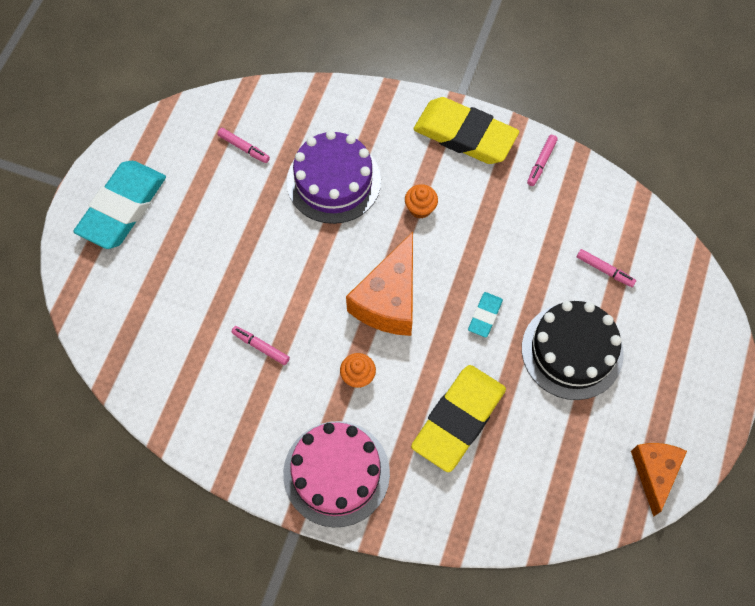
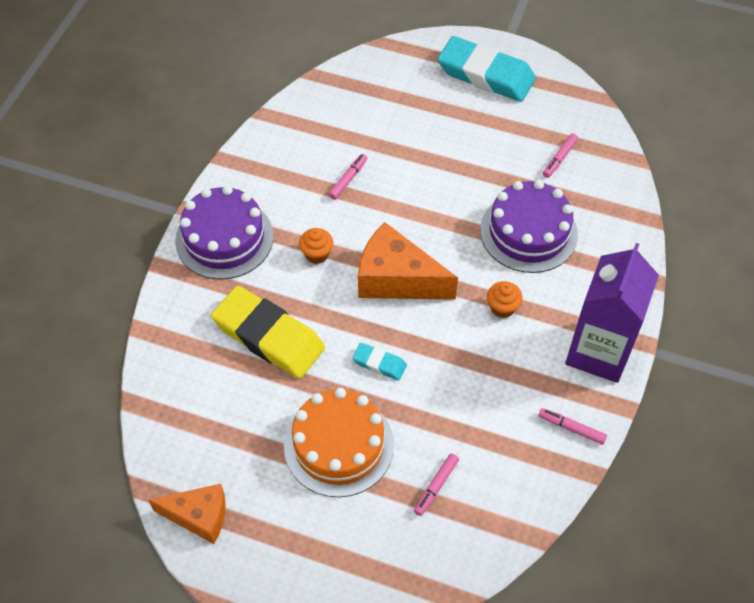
camera: 90 degrees right, 10 degrees down
(336, 473) = (224, 238): pink cake -> purple cake
(465, 135) = (598, 352): yellow eraser -> purple carton
(572, 351) = (339, 445): black cake -> orange cake

